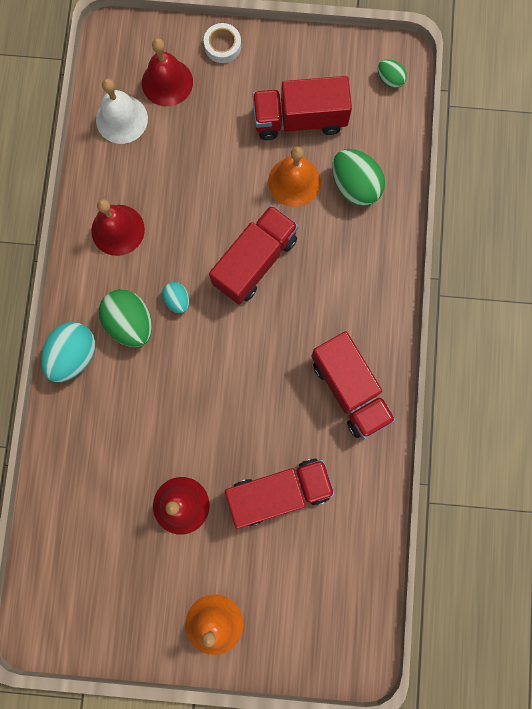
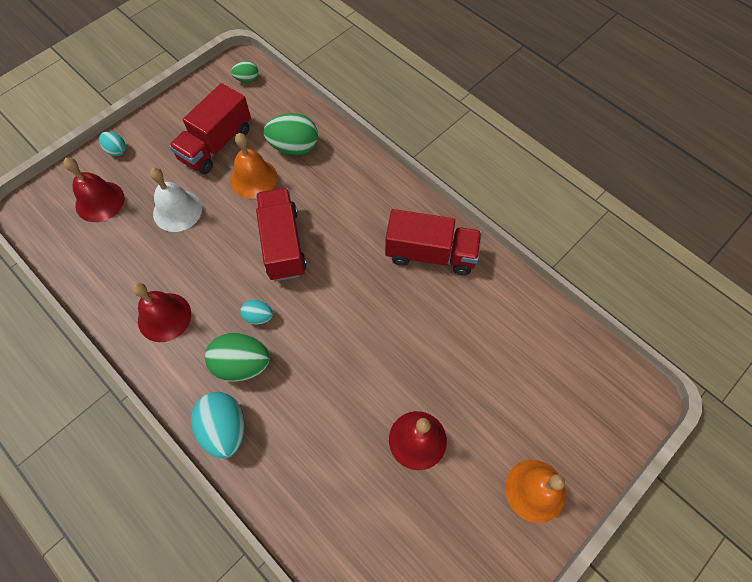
camera: 50 degrees left, 15 degrees down
(121, 119) = (90, 250): white bell -> white bell (177, 210)
(222, 46) = (116, 150): white tape -> turquoise egg
(279, 492) = (466, 358): red truck -> none

